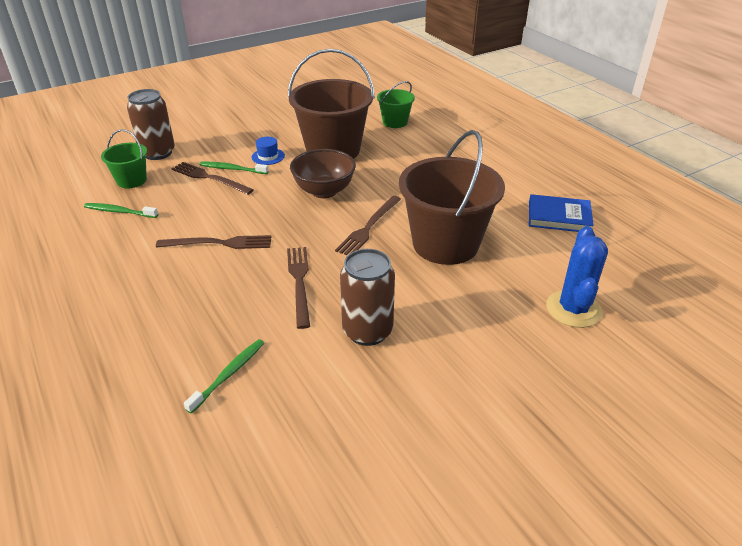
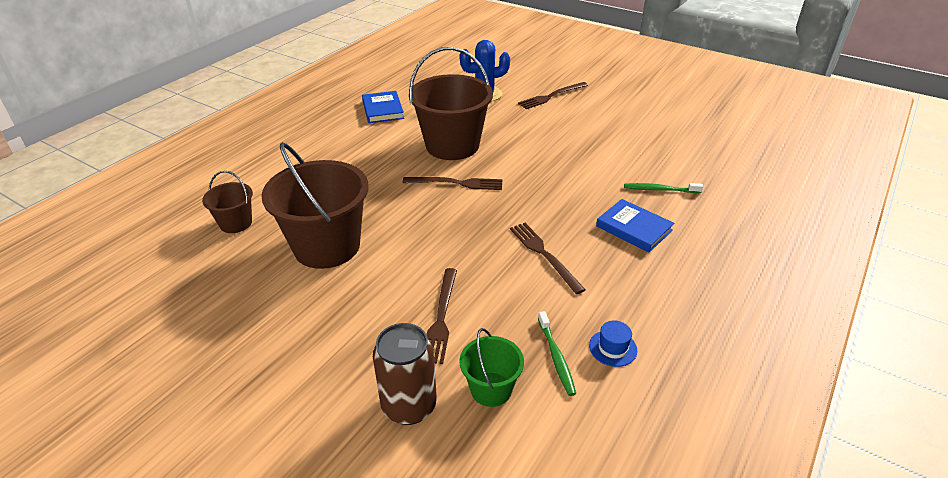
camera: 115 degrees left, 0 degrees up
(192, 315) = (634, 228): none -> blue book
(232, 169) = (410, 308): green toothbrush -> none
(268, 156) = (365, 291): blue hat -> blue hat (613, 348)
(299, 282) = (552, 193): brown fork -> brown fork (551, 96)
(324, 191) = (416, 224): brown bowl -> none
(367, 331) = (570, 152): brown can -> none
(395, 122) = (236, 223): green bucket -> brown bucket

